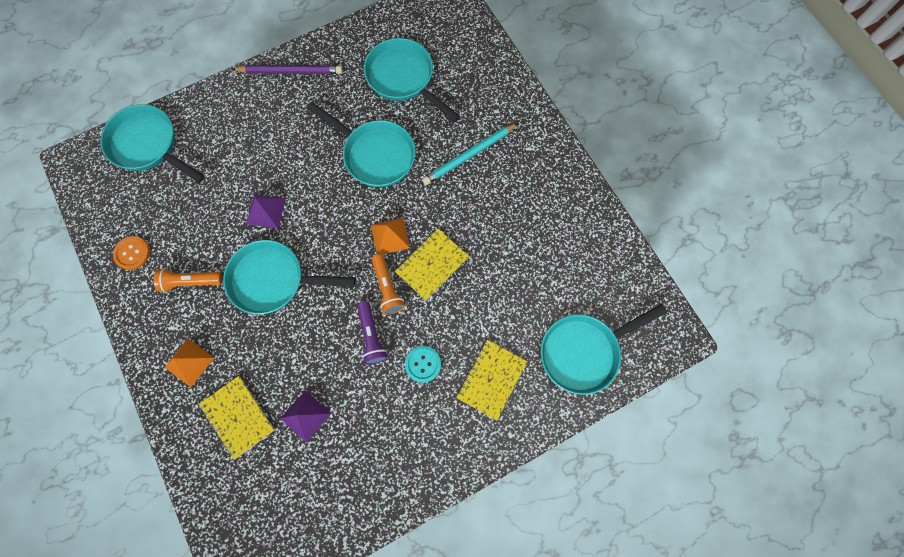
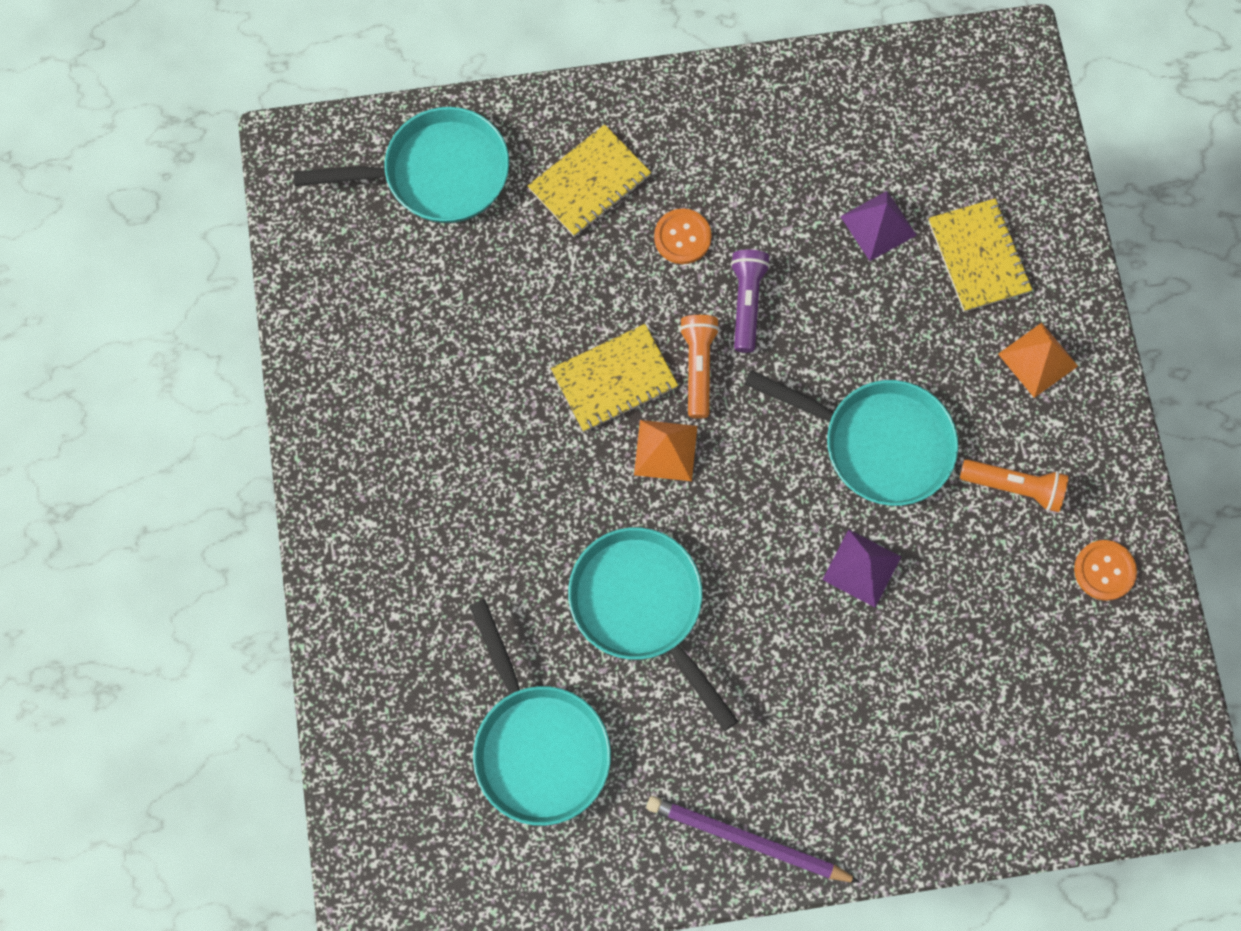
camera: 160 degrees left, 0 degrees up
(148, 145) = (1048, 773): turquoise pan -> none
(423, 364) = (682, 237): turquoise button -> orange button
(469, 156) = (478, 546): turquoise pencil -> none

